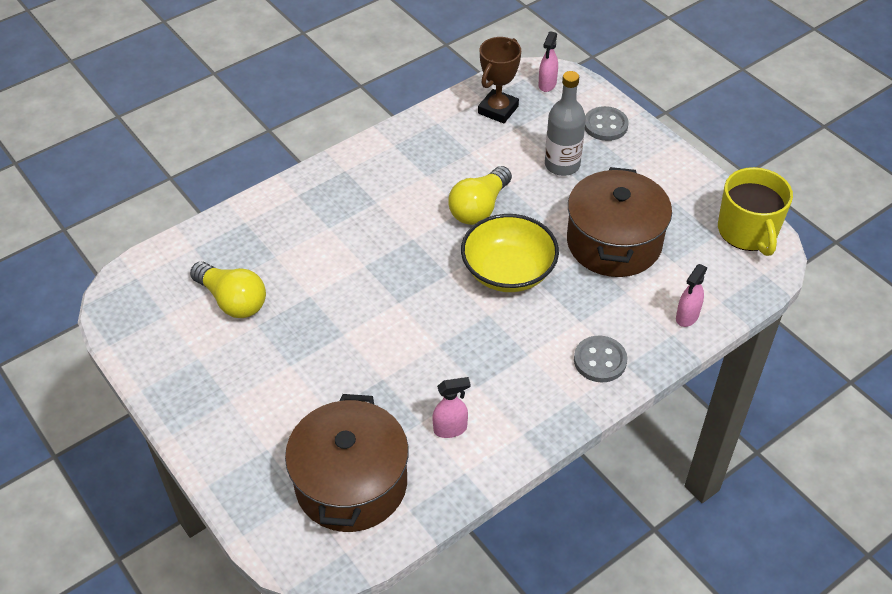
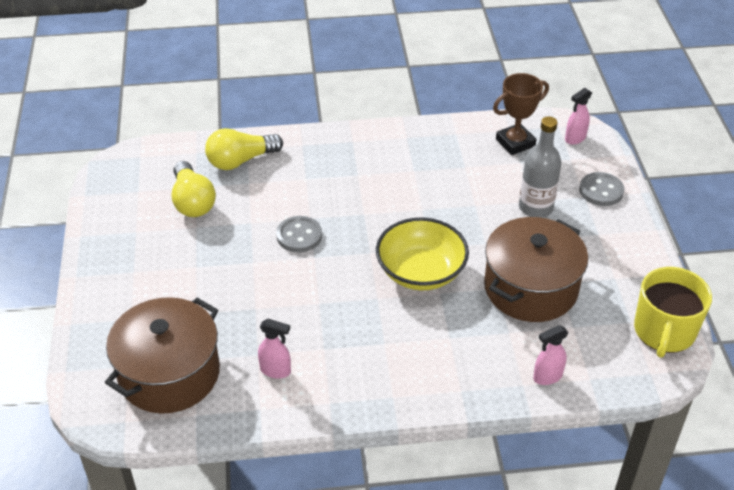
camera: 30 degrees right, 5 degrees down
(479, 208) = (437, 212): yellow light bulb -> yellow light bulb (240, 161)
(600, 360) = (440, 376): grey button -> grey button (299, 236)

